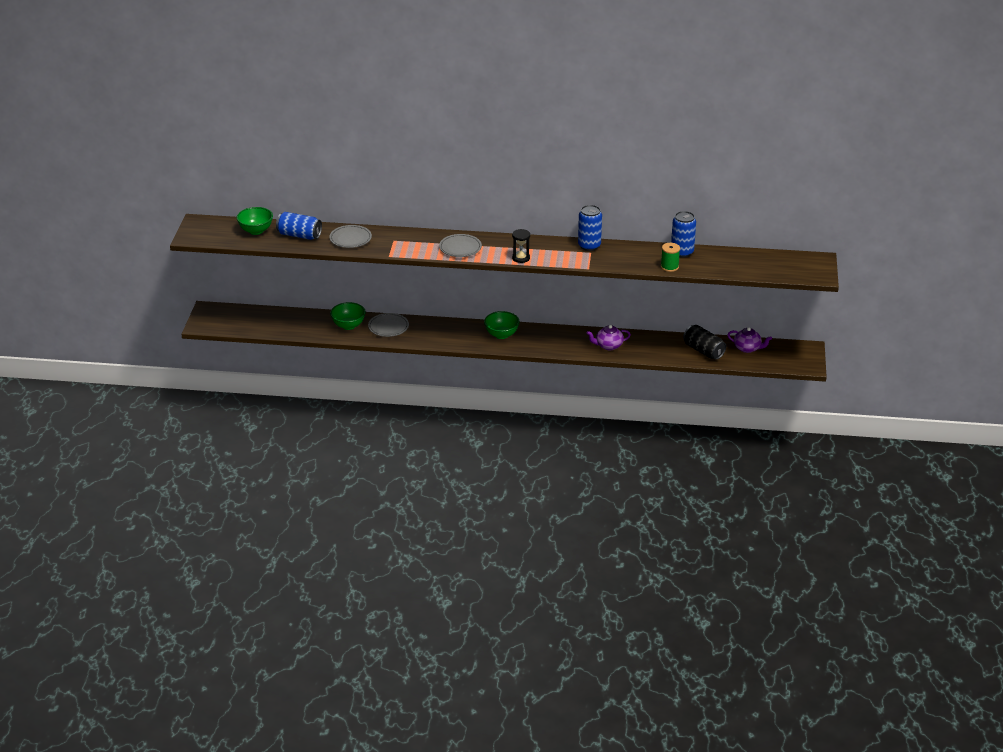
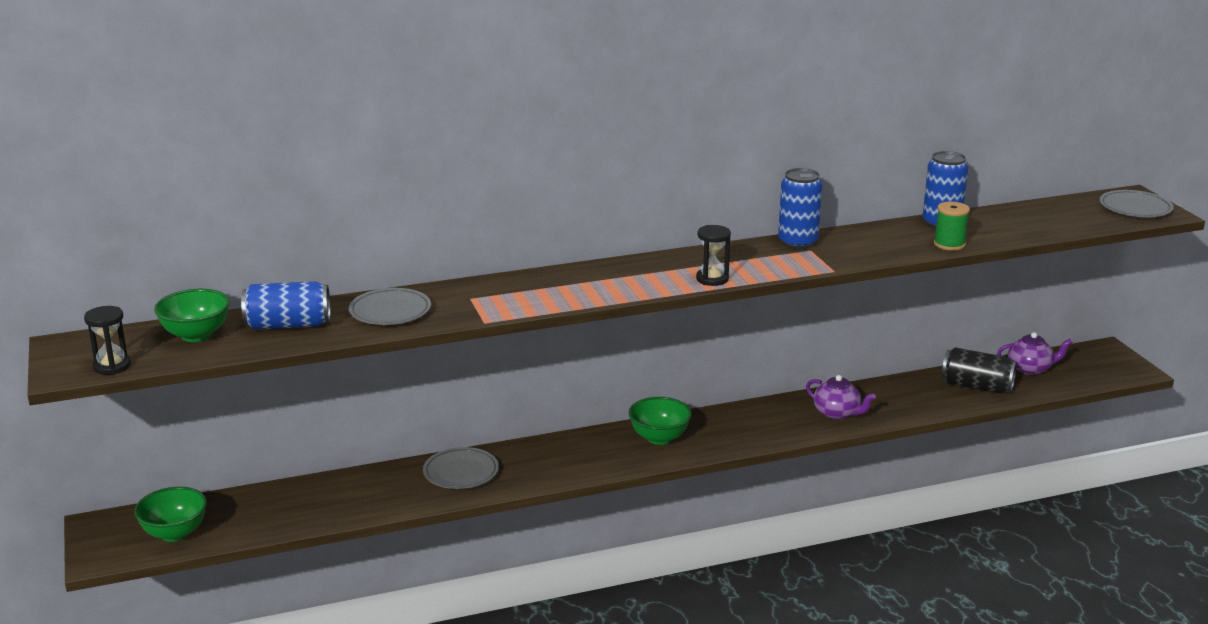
camera: 25 degrees left, 10 degrees down
(211, 239) = (112, 366): none -> black hourglass
(348, 325) = (388, 487): green bowl -> green bowl (174, 533)
(460, 248) = (597, 286): grey plate -> grey plate (1135, 208)
(608, 346) = (837, 413): purple teapot -> purple teapot turned 105 degrees counterclockwise

